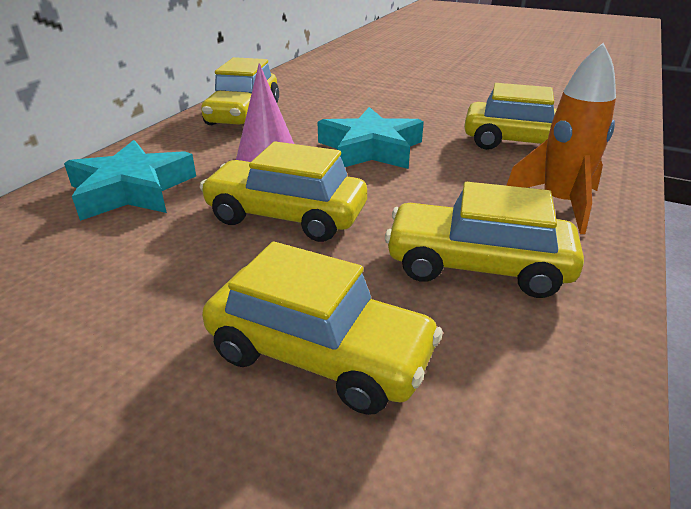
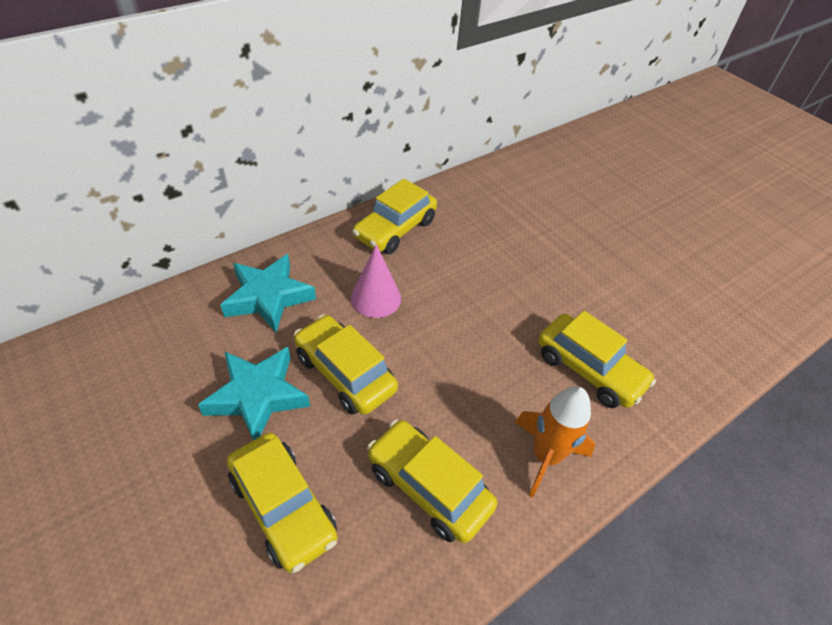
camera: 25 degrees right, 15 degrees up
(370, 149) = (457, 320): turquoise star -> turquoise star (257, 396)

